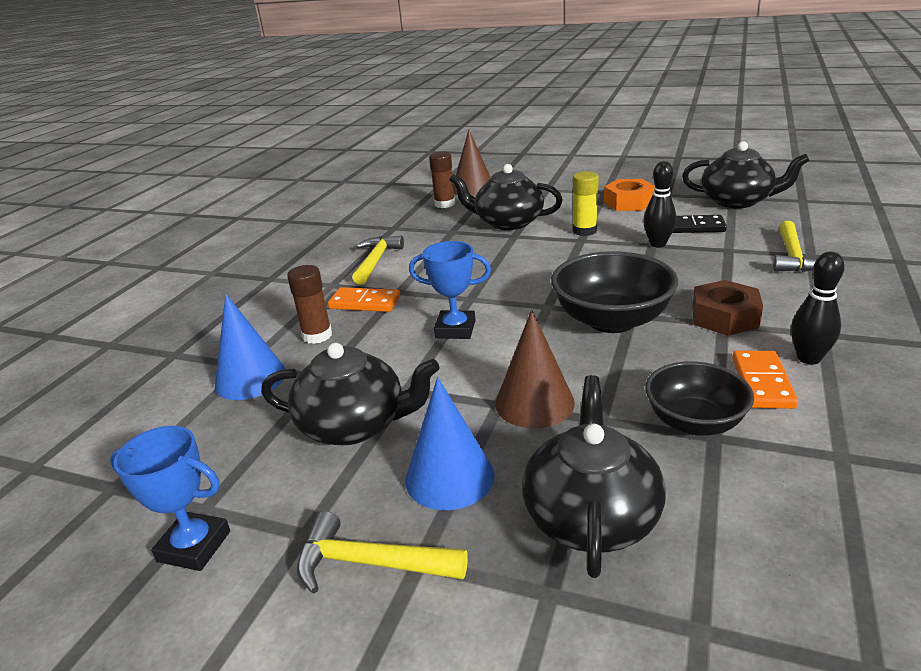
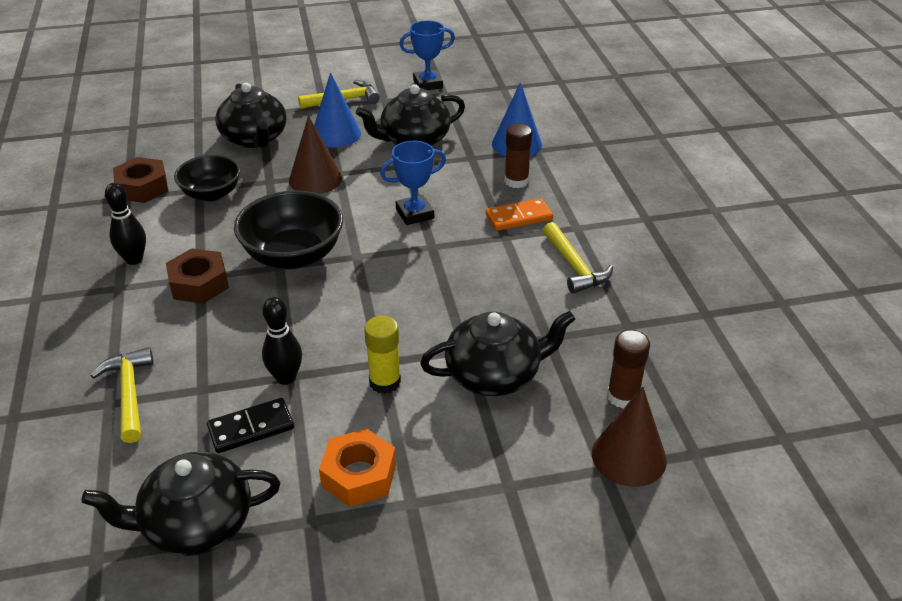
camera: 145 degrees right, 10 degrees up
(762, 382) = (169, 231): orange domino -> none
(814, 468) = (143, 187): none -> brown nut

